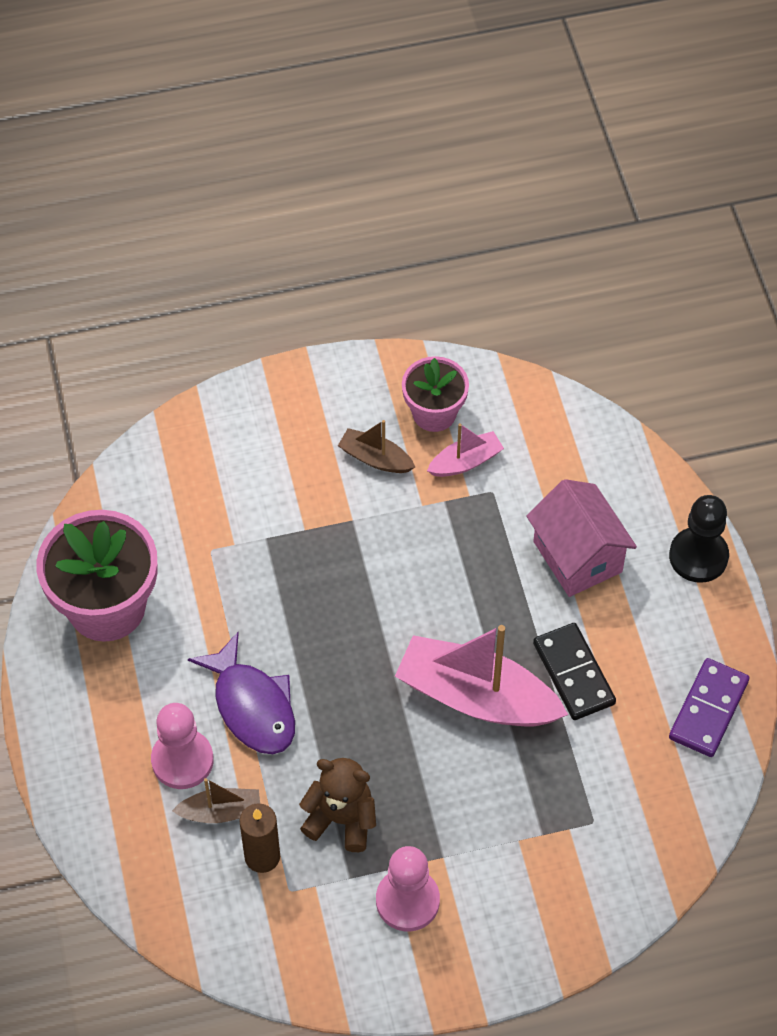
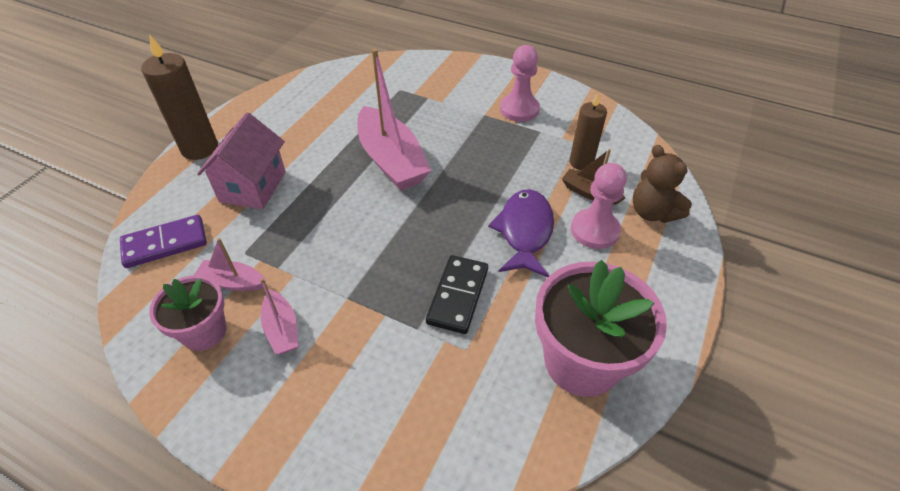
camera: 140 degrees left, 10 degrees down
(341, 819) = (521, 153): brown teddy bear -> brown teddy bear (652, 212)
(375, 458) = (282, 329): brown boat -> pink boat
(573, 673) = (331, 141): black domino -> black domino (458, 296)
(698, 556) = (200, 148): black pawn -> brown candle
(708, 710) = (294, 94): purple domino -> purple domino (165, 243)

